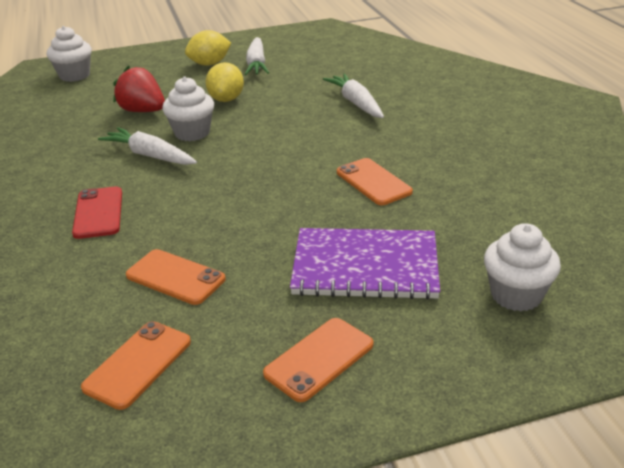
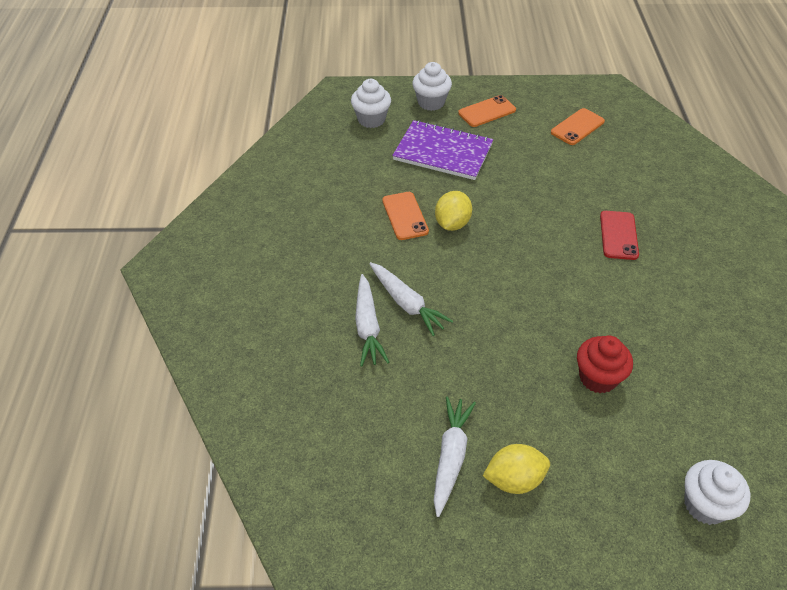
camera: 165 degrees left, 15 degrees up
(143, 111) = (598, 378): red strawberry -> red cupcake
(150, 155) = (583, 295): white carrot -> white carrot (406, 303)
(175, 277) = (559, 170): orange phone -> none
(192, 133) = (544, 320): white cupcake -> white cupcake (431, 102)
(226, 99) = (502, 375): yellow lemon -> yellow lemon (452, 223)

